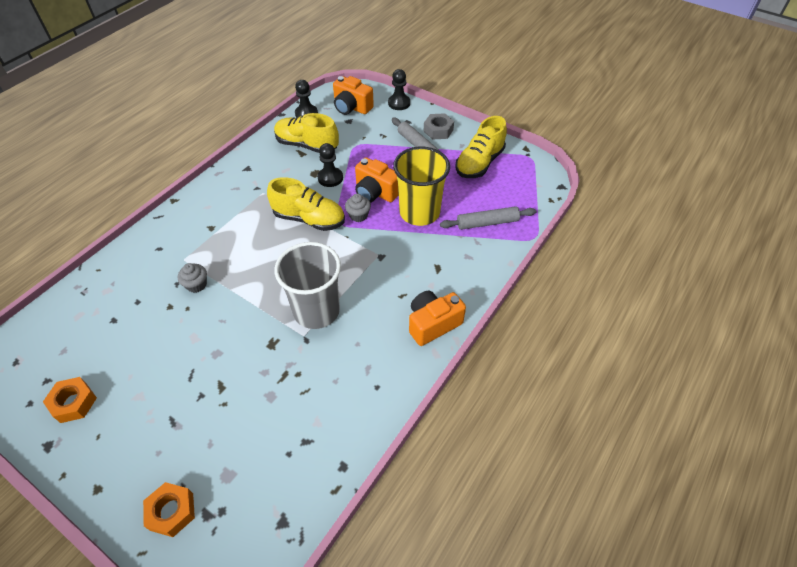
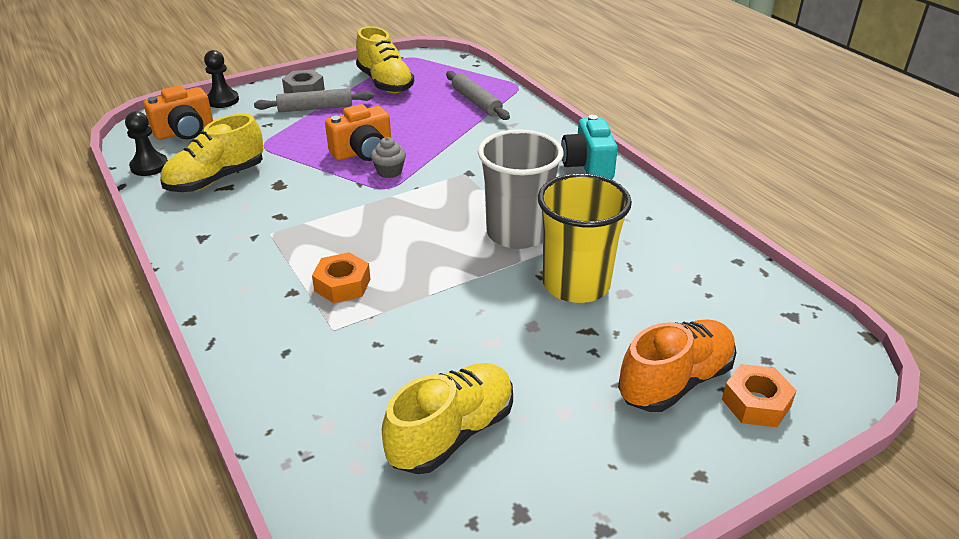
camera: 65 degrees left, 15 degrees down
(73, 403) = (537, 489): orange nut -> orange nut (342, 285)
(182, 453) = (675, 381): none -> orange shoe
(196, 285) = (395, 324): grey cupcake -> none
(309, 219) = (360, 207): yellow shoe -> yellow shoe (452, 433)
(330, 178) = (302, 176): black pawn -> none
(419, 212) = (424, 134): yellow cup -> yellow cup (576, 284)
(433, 324) = (588, 165): orange camera -> turquoise camera
(487, 223) = (476, 102): grey rolling pin -> grey rolling pin turned 45 degrees counterclockwise

